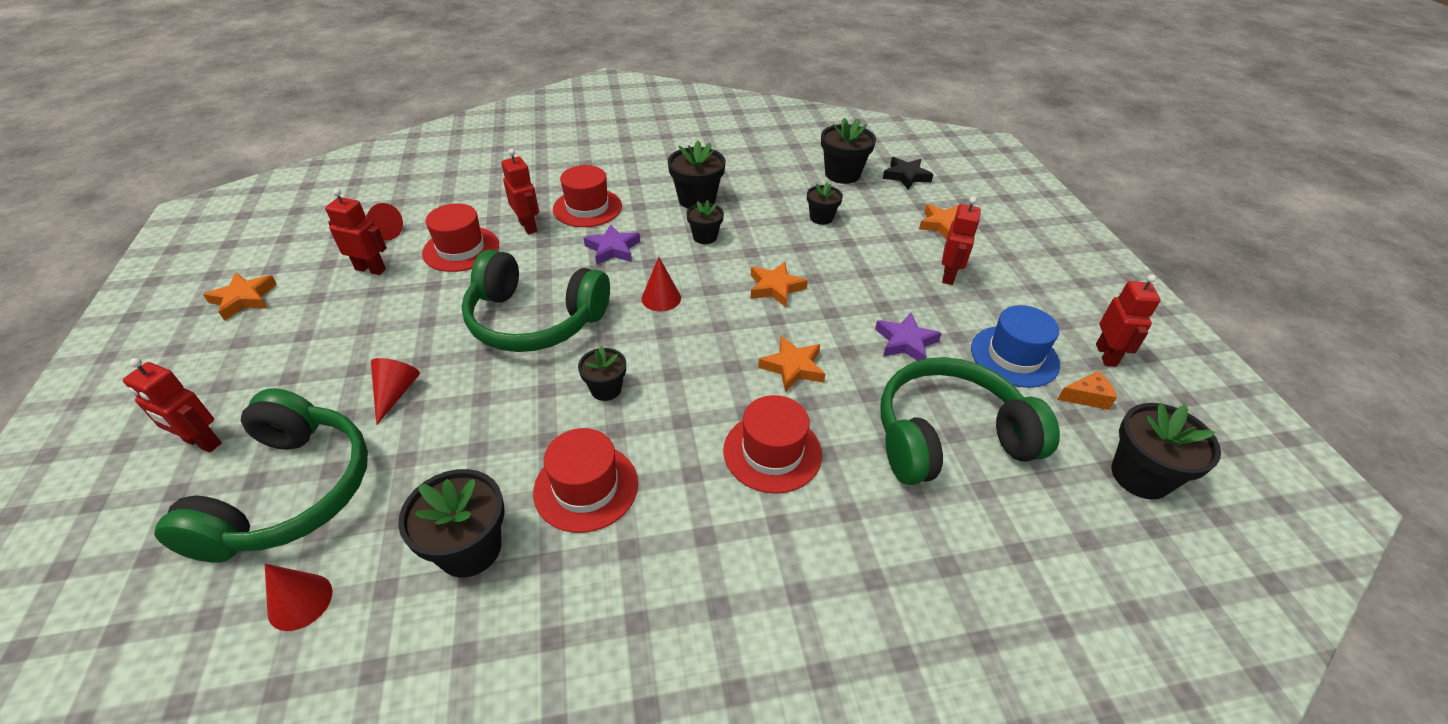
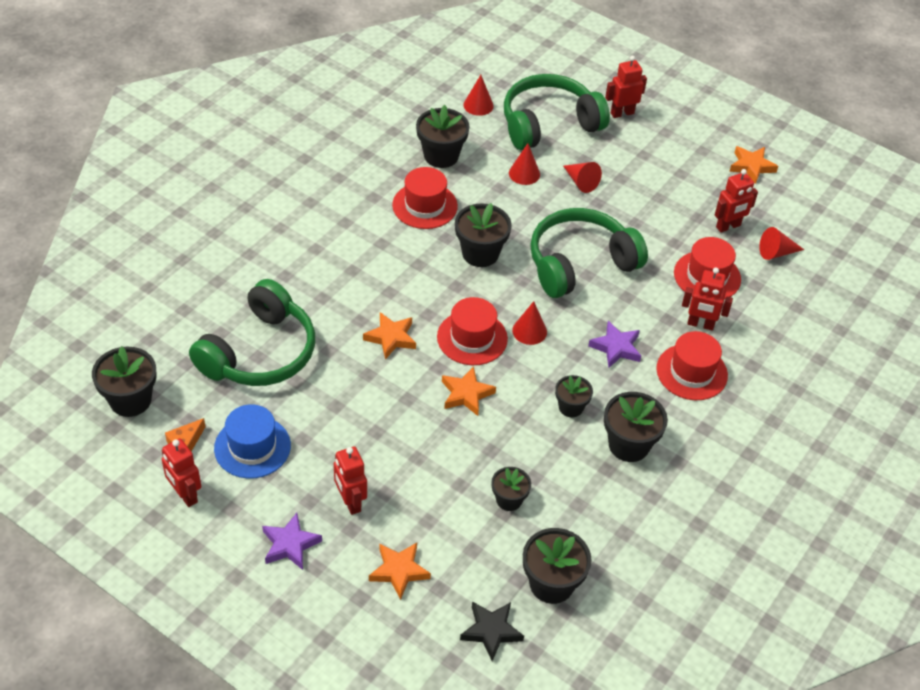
camera: 135 degrees right, 5 degrees up
(289, 492) = (549, 124): green headphones -> green headphones turned 105 degrees clockwise
(426, 446) = (524, 173): none -> red cone
(606, 389) = (480, 253): black flower pot -> black flower pot, size x1.63
(772, 452) = (352, 279): red hat -> red hat (472, 338)
(905, 342) = (336, 408): purple star -> purple star (290, 544)

